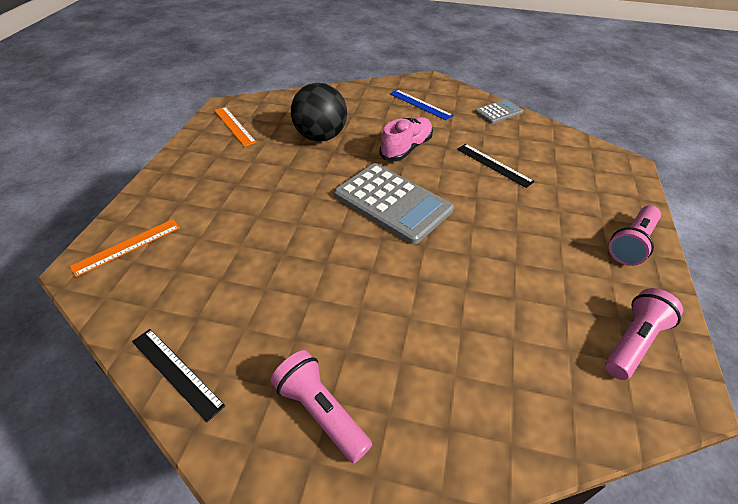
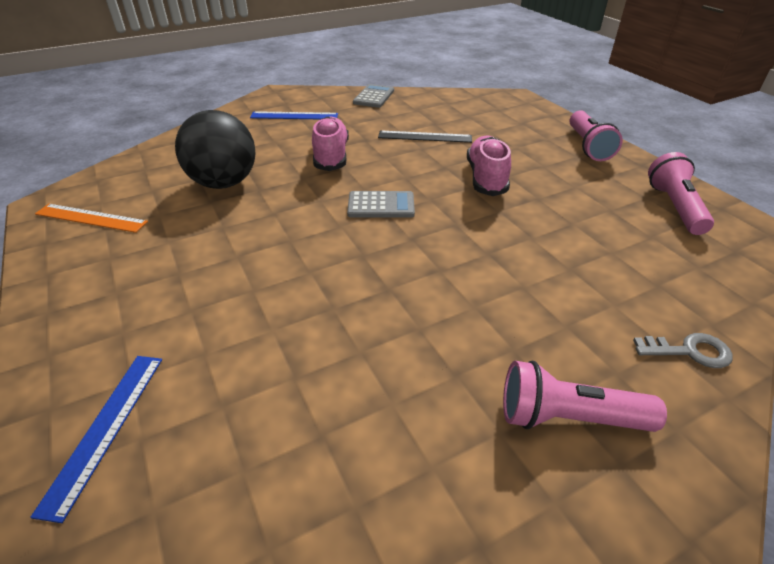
camera: 40 degrees left, 5 degrees down
(127, 246) = (105, 428): orange ruler -> blue ruler
(176, 372) = (379, 509): black ruler -> none
(392, 203) = (381, 205): grey calculator -> grey calculator, size x0.51
(462, 444) = (689, 351): none -> grey key
(496, 223) = (486, 178): none -> pink shoe

